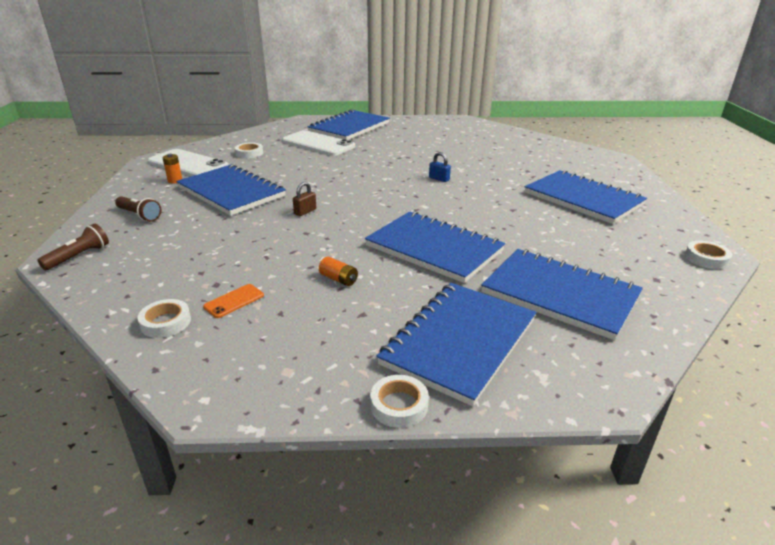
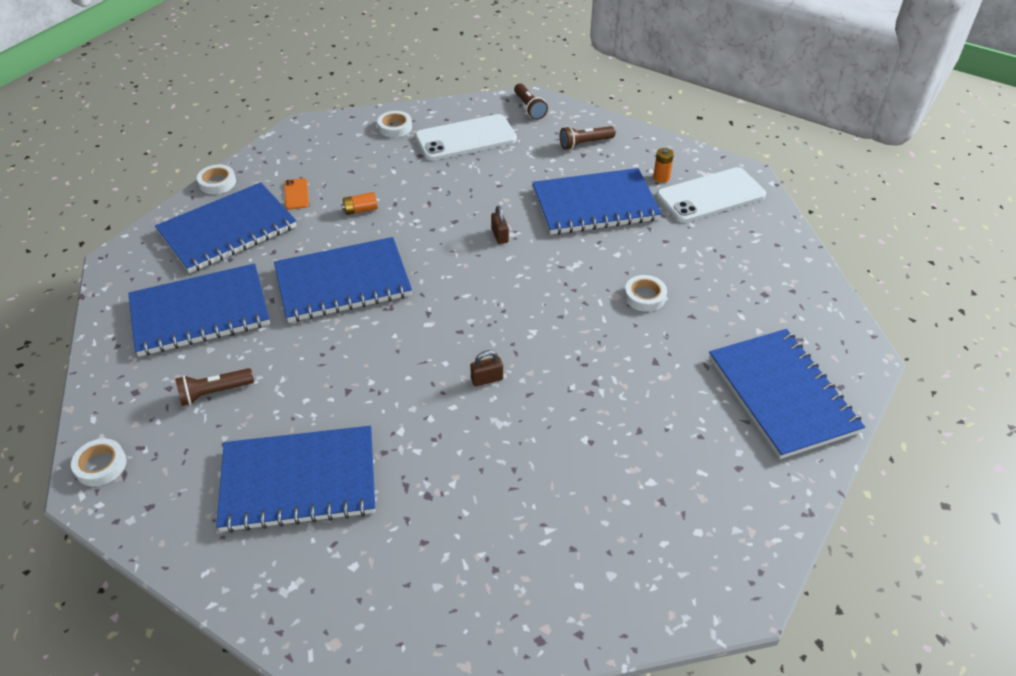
camera: 125 degrees right, 15 degrees up
(234, 301) = (388, 157): orange phone -> orange phone (296, 194)
(249, 153) = (718, 250): white tape -> white tape (644, 296)
(318, 144) = (716, 325): white phone -> white phone (465, 138)
(439, 179) = (487, 379): blue padlock -> brown padlock
(459, 342) = (228, 230): blue notebook -> blue notebook turned 75 degrees clockwise
(595, 249) = (214, 392): none -> brown flashlight

